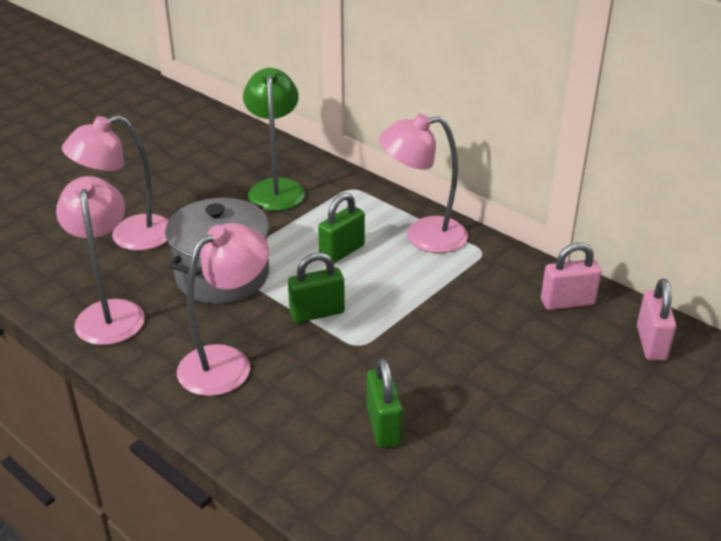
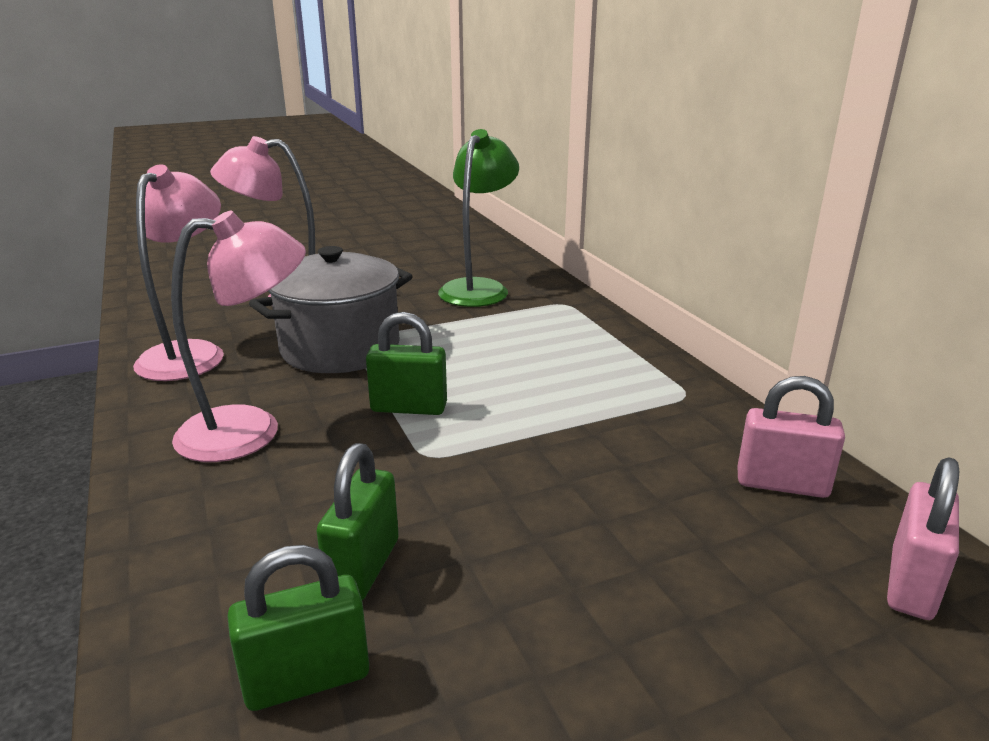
camera: 25 degrees right, 10 degrees down
(342, 252) = (498, 356): green padlock -> green padlock (307, 679)
(423, 236) = (615, 362): pink lamp -> none

